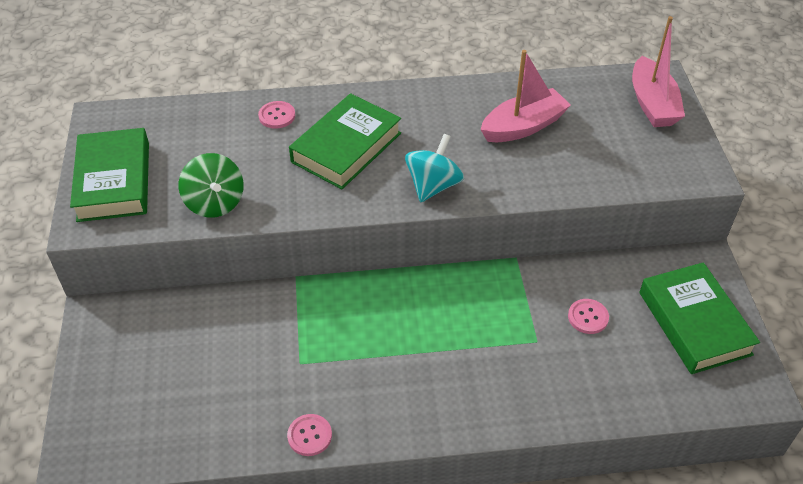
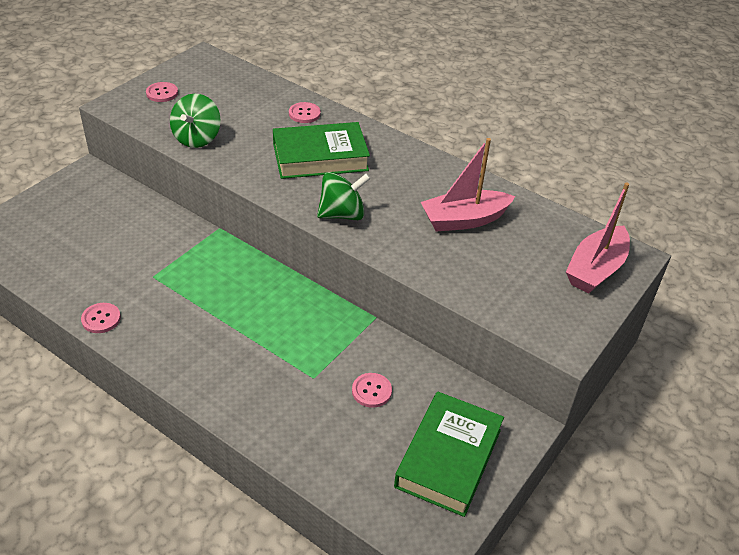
camera: 40 degrees right, 5 degrees down
(114, 181) = (162, 93): green book -> pink button
(433, 186) = (342, 214): turquoise spinning top -> green spinning top
(523, 126) = (464, 220): pink boat -> pink boat turned 150 degrees clockwise

